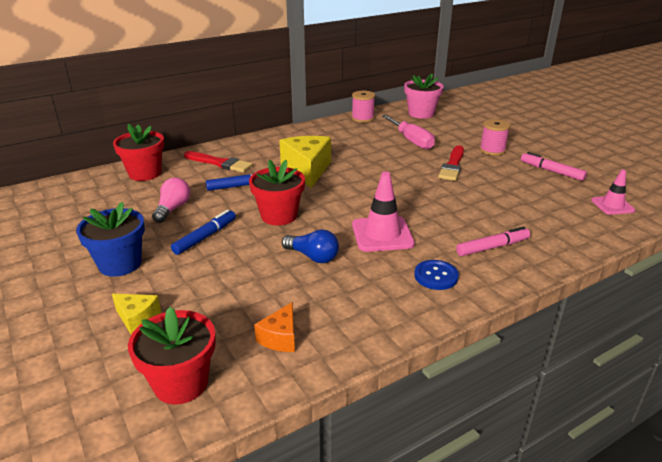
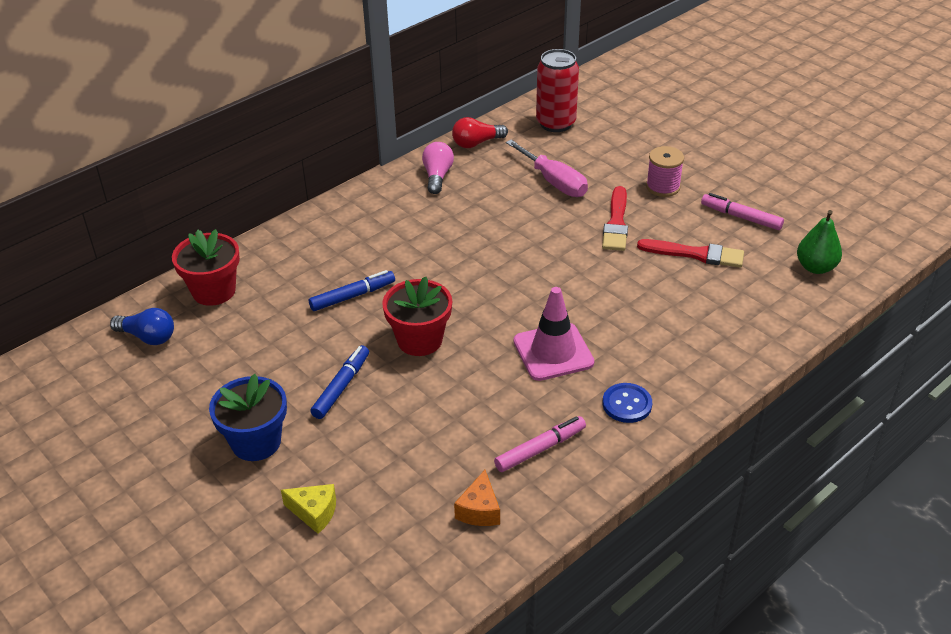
camera: 10 degrees left, 10 degrees up
(173, 209) = (280, 348): pink light bulb -> pink light bulb (437, 176)
(181, 383) = (396, 578): red flower pot -> none
(220, 163) = (308, 258): red brush -> red brush (695, 254)
(307, 170) = (430, 256): yellow cheese -> none
(313, 257) = (481, 397): blue light bulb -> blue light bulb (148, 337)
(362, 118) = (476, 143): pink spool -> red light bulb
(421, 113) = (555, 123): pink flower pot -> red can
(492, 247) = (683, 353): pink marker -> pink marker (540, 449)
(612, 205) = (815, 267): pink traffic cone -> green pear

